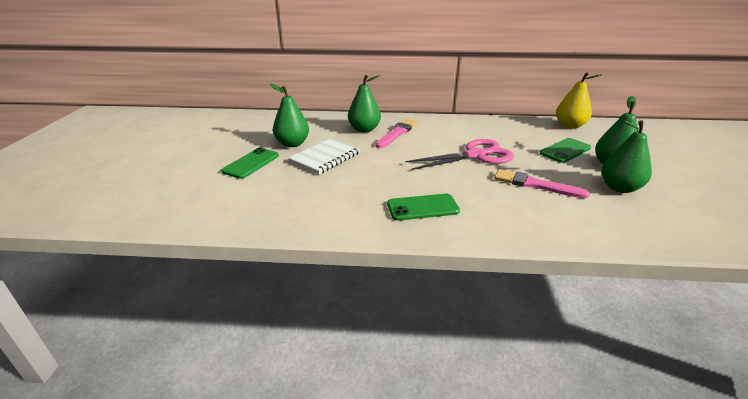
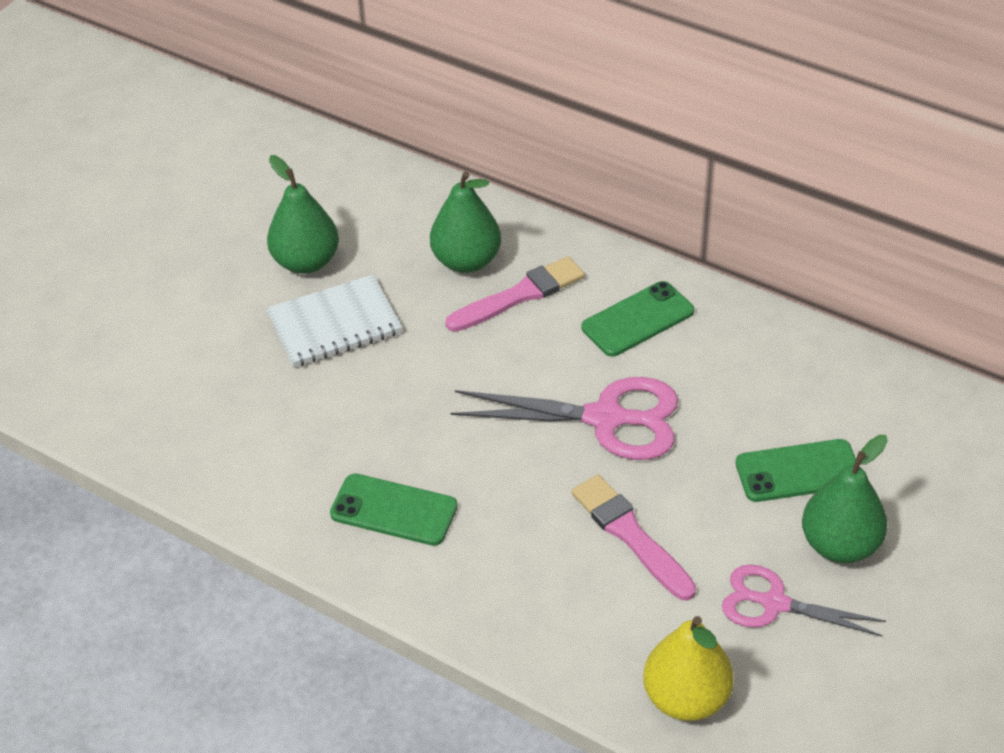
camera: 30 degrees right, 15 degrees up
(251, 163) = (207, 296): green phone -> green phone (638, 320)
(569, 126) = (910, 399): yellow pear -> yellow pear (686, 698)
(619, 188) = (774, 603): green pear -> pink scissors

